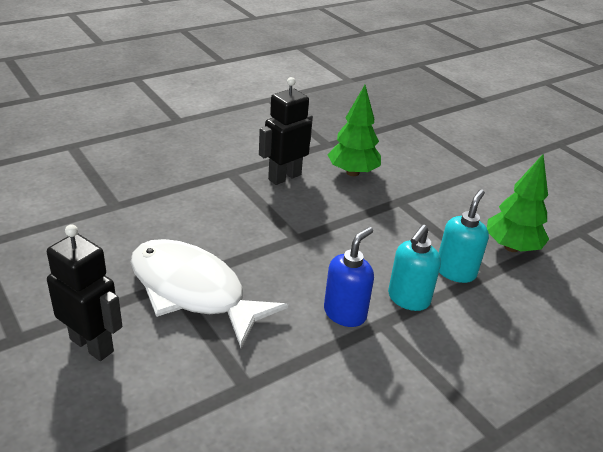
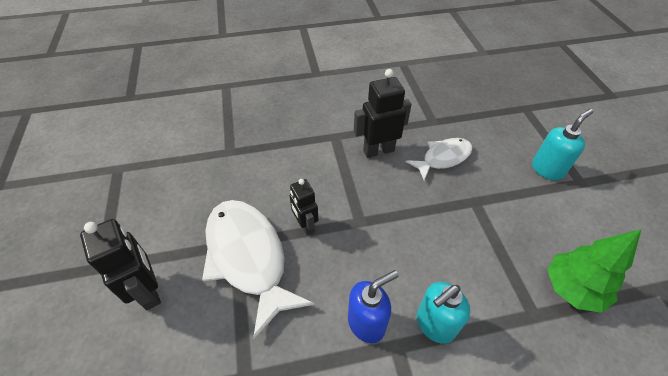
camera: 25 degrees right, 15 degrees up
(240, 252) = (305, 225): none -> black robot
(352, 172) = (443, 158): green tree -> white fish
(455, 271) = (497, 304): turquoise soap dispenser -> turquoise soap dispenser (547, 169)

